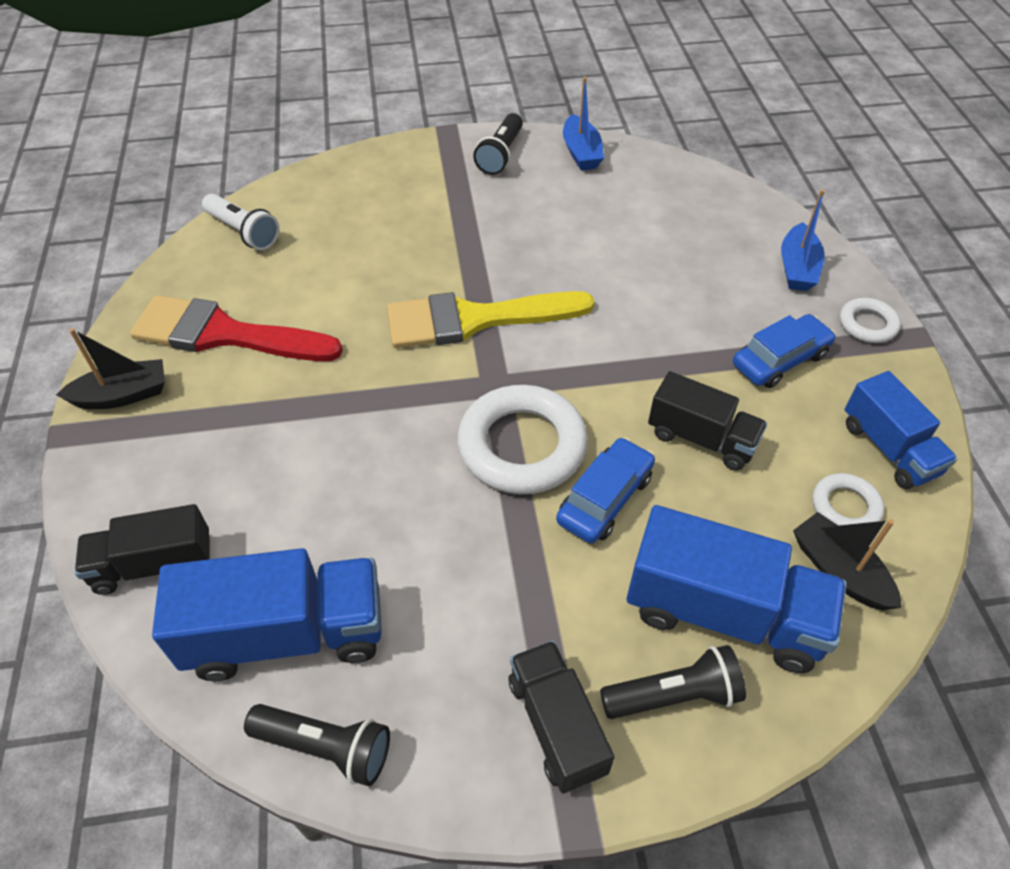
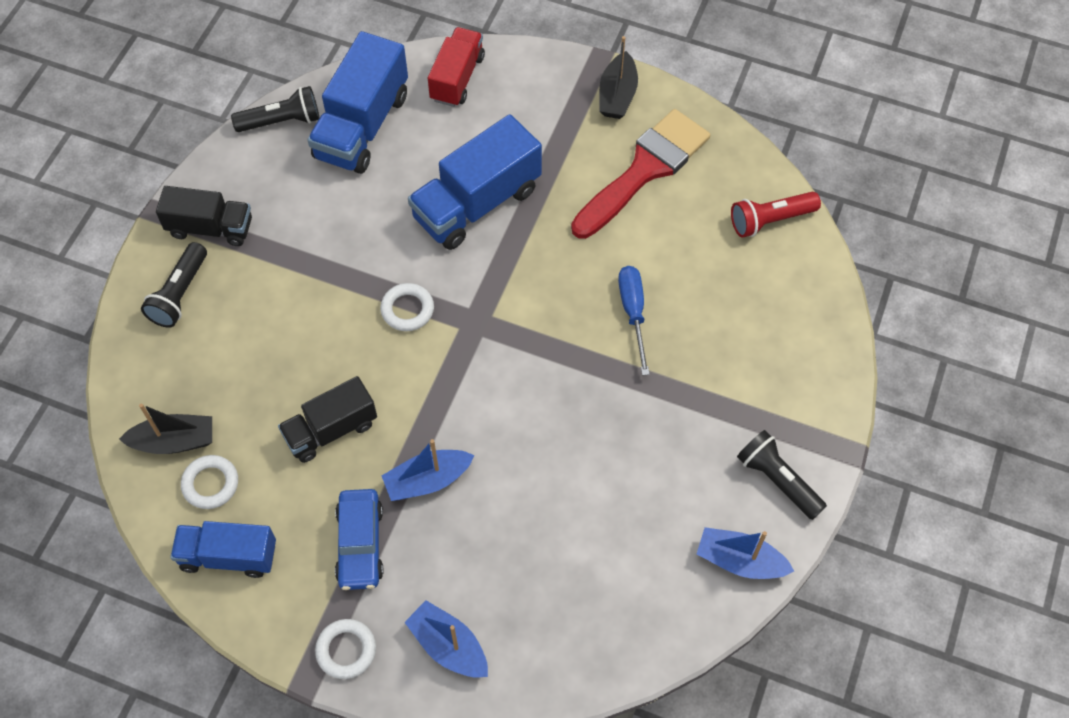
camera: 120 degrees right, 10 degrees up
(154, 564) = (457, 78): black truck -> red truck
(244, 232) = (770, 220): white flashlight -> red flashlight
(326, 748) = (282, 121): black flashlight -> black flashlight turned 150 degrees counterclockwise
(405, 280) = (633, 313): none -> blue screwdriver
(475, 319) = (554, 342): yellow brush -> none
(522, 446) = (407, 309): white ring -> white ring, size x0.51
(605, 498) = (329, 336): blue car -> none
(682, 343) = (427, 480): none -> blue boat
(723, 612) = (203, 353): blue truck -> blue truck (477, 203)

